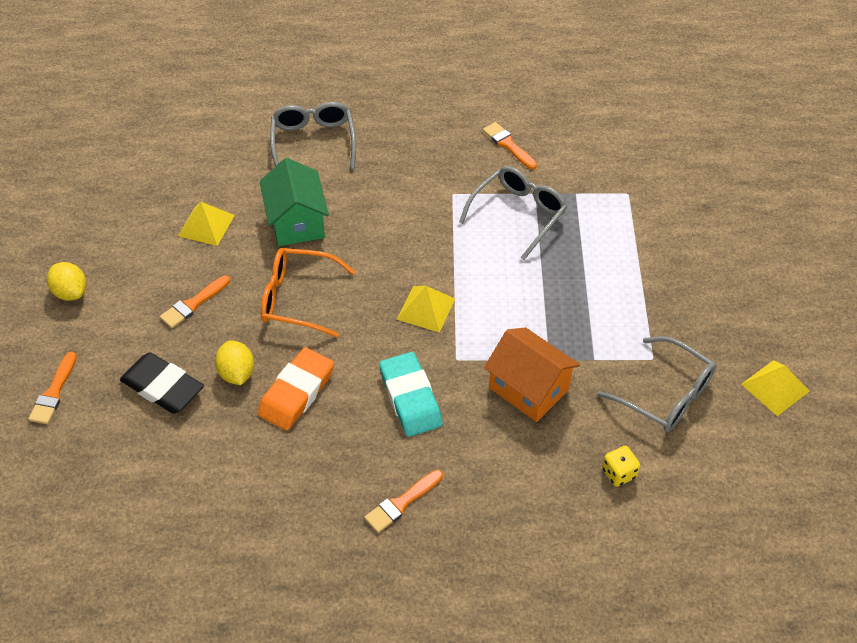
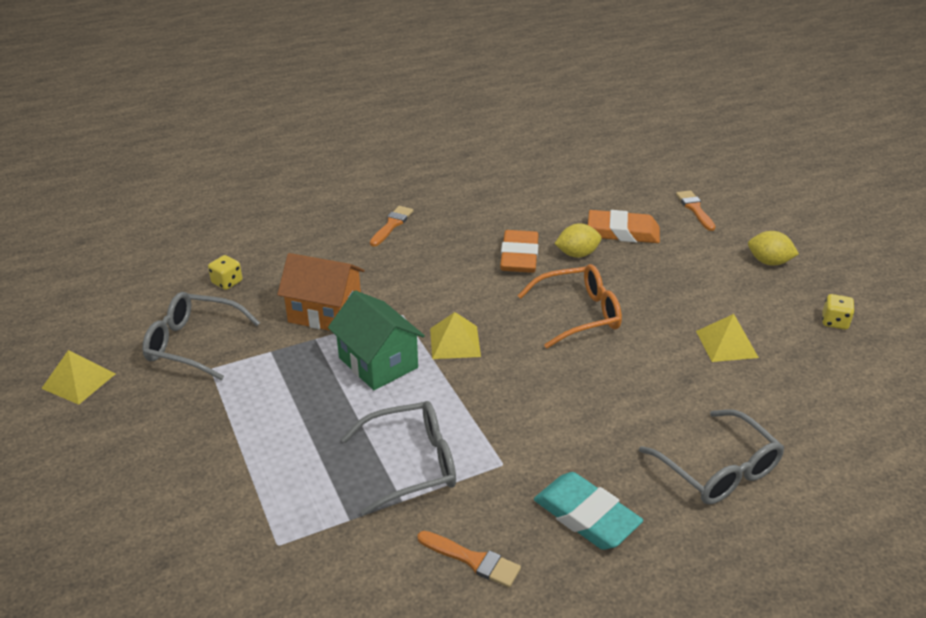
camera: 155 degrees right, 15 degrees down
(99, 213) = (834, 322): none -> yellow dice
(163, 387) = (623, 232): black eraser -> orange eraser
(193, 304) = (662, 284): orange brush -> none
(237, 373) = (577, 254): yellow lemon -> yellow lemon turned 60 degrees counterclockwise
(297, 222) = (644, 375): green house -> green house (378, 363)
(410, 398) = (425, 279): turquoise eraser -> turquoise eraser (586, 516)
(517, 215) = (410, 464): grey glasses -> grey glasses turned 120 degrees counterclockwise

